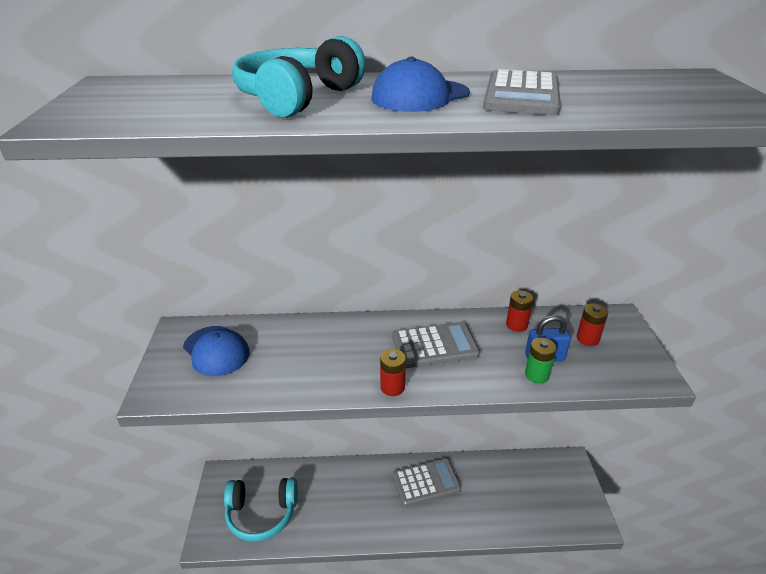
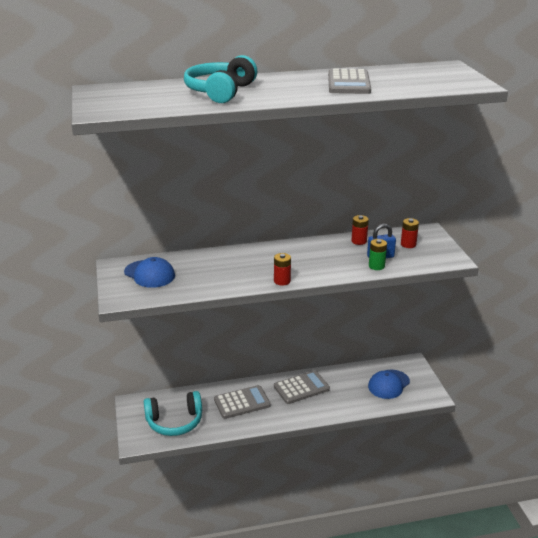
camera: 10 degrees left, 5 degrees down
(420, 96) = (291, 87): blue cap -> blue cap (388, 384)
(435, 346) = (304, 257): grey calculator -> grey calculator (242, 402)

